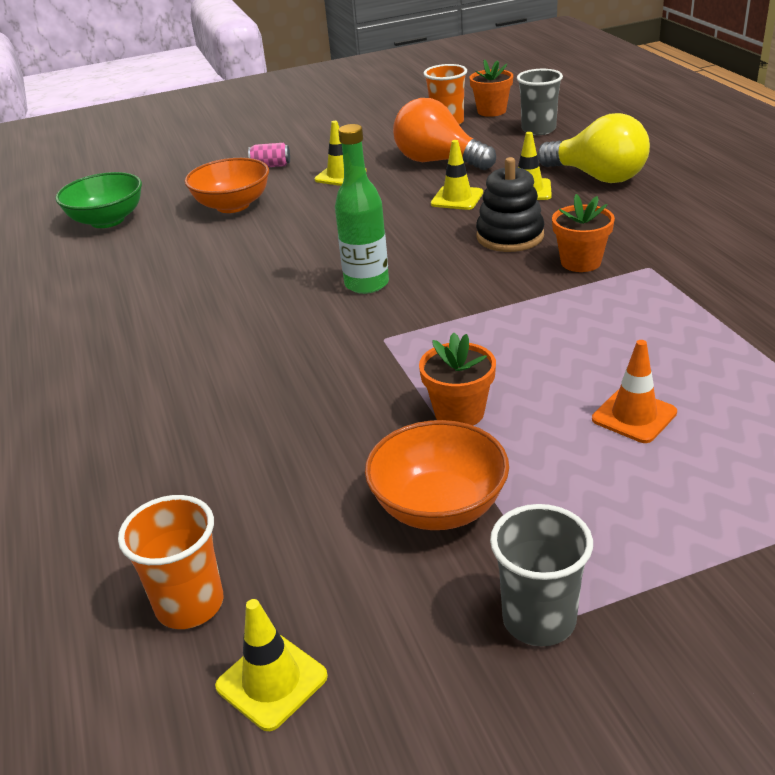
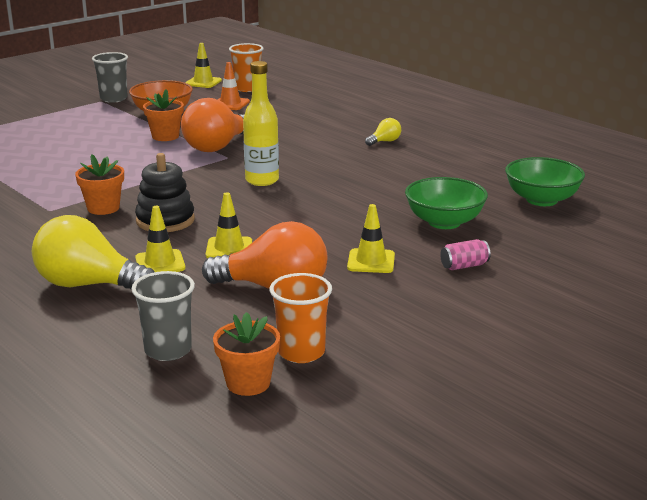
camera: 155 degrees right, 10 degrees down
(137, 341) = (385, 141): none -> yellow light bulb
(233, 205) = (444, 222): orange bowl -> green bowl
(366, 284) = (262, 180): green bottle -> yellow bottle
(385, 367) = (217, 146): none -> orange light bulb
(634, 416) = (72, 144): orange traffic cone -> orange traffic cone (230, 104)

